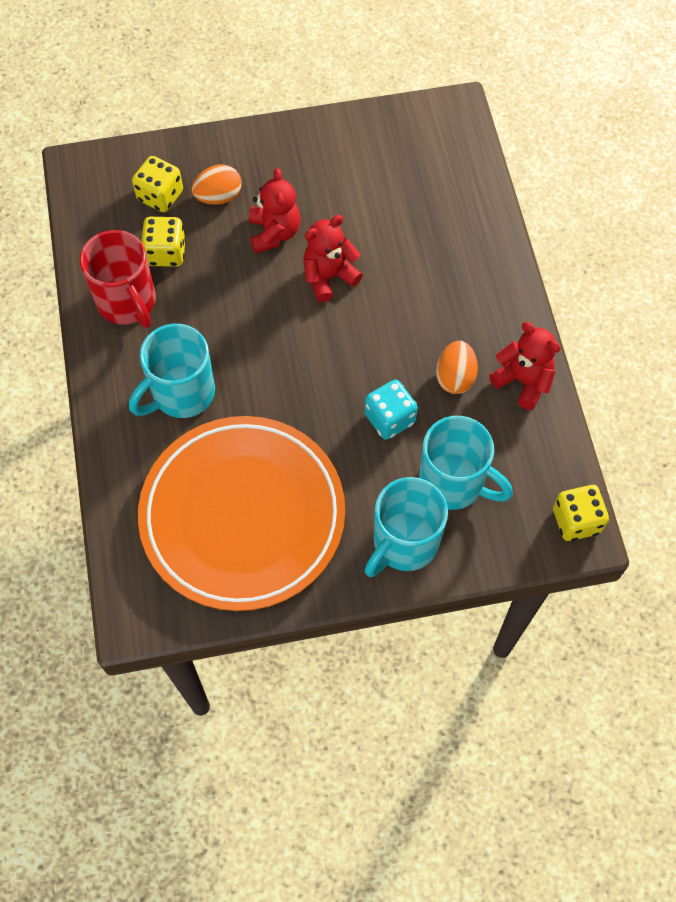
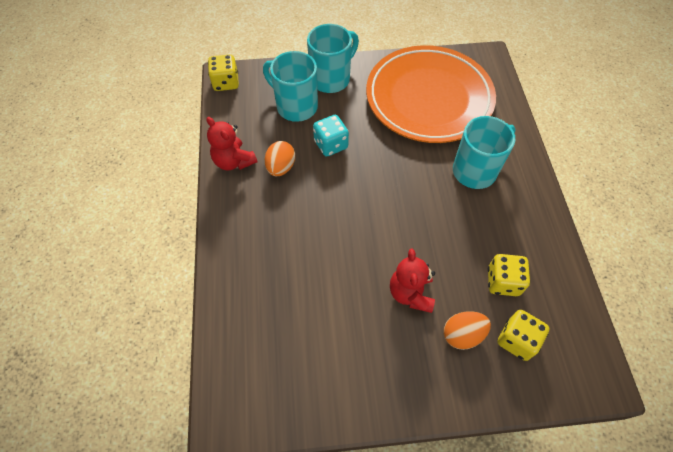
camera: 175 degrees left, 5 degrees down
(127, 302) = (527, 240): red mug -> none
(329, 277) = (366, 249): red teddy bear -> none

